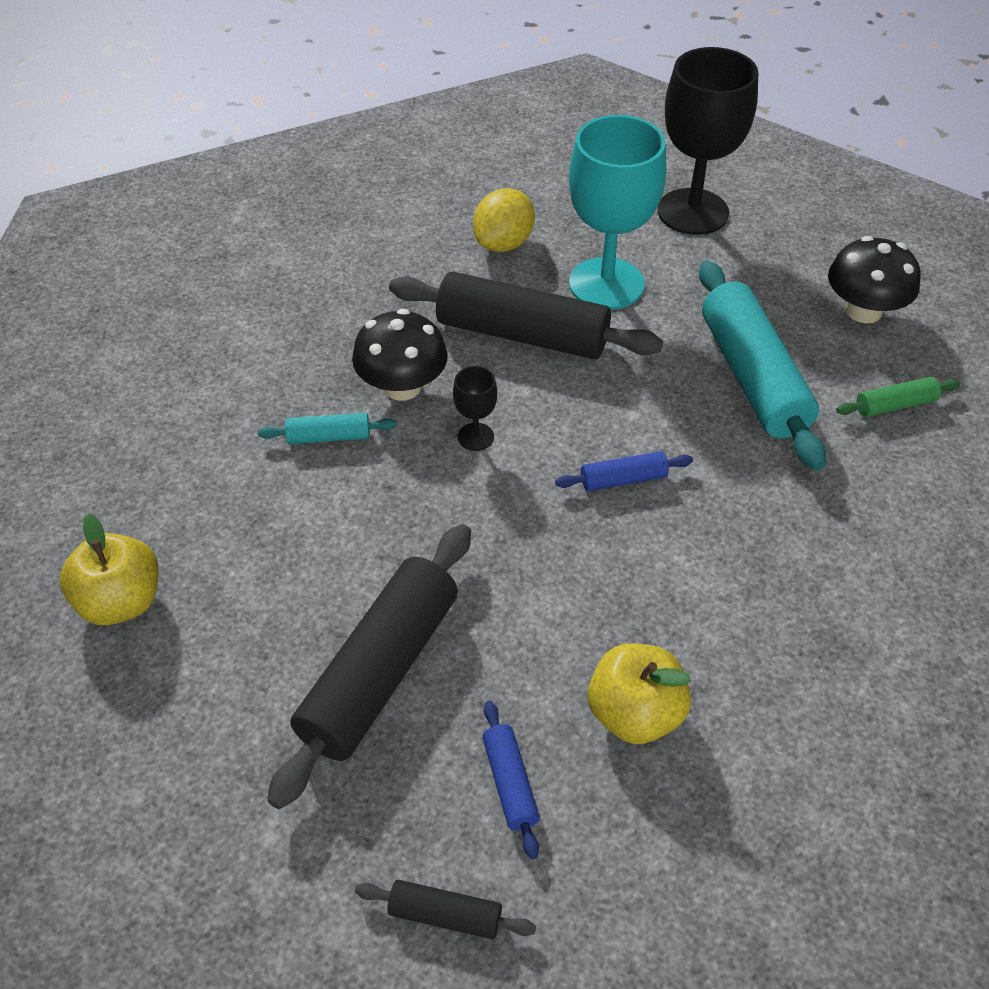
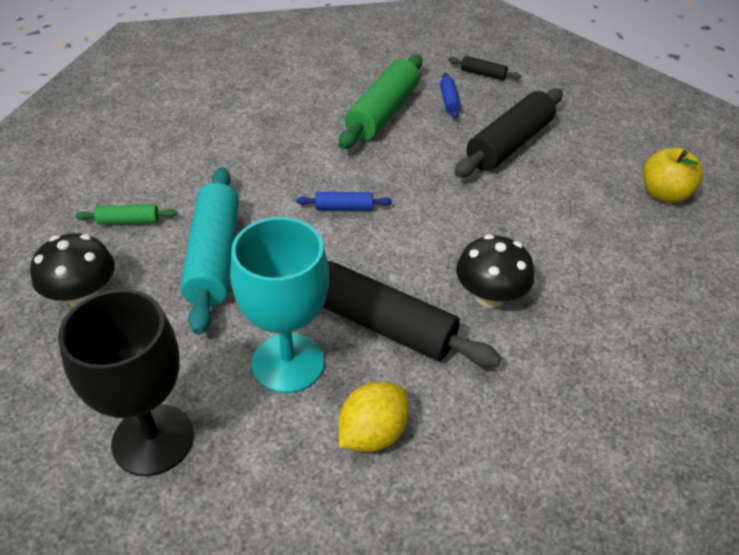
camera: 170 degrees left, 5 degrees down
(329, 437) = (546, 267): turquoise rolling pin -> none
(475, 437) = (437, 249): black goblet -> none
(634, 713) = (382, 112): yellow apple -> green rolling pin

